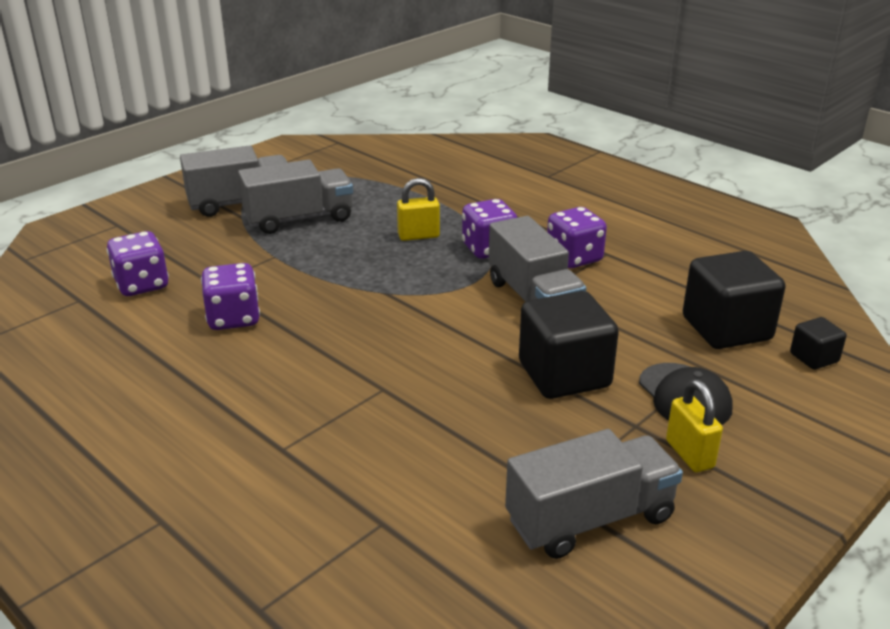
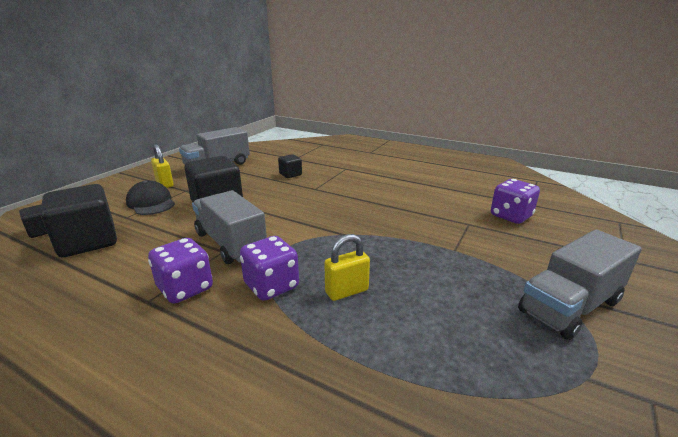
camera: 165 degrees right, 5 degrees down
(233, 318) = (426, 206): purple dice -> none
(299, 219) = (482, 294): grey truck -> none
(415, 444) = (290, 174): none -> black cube

